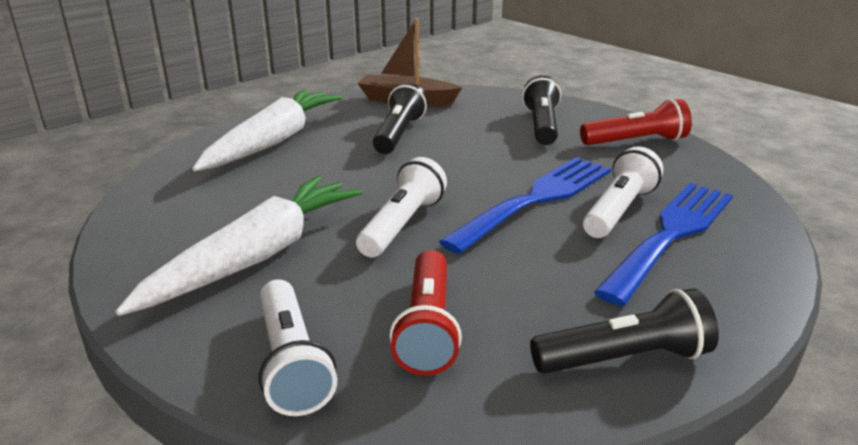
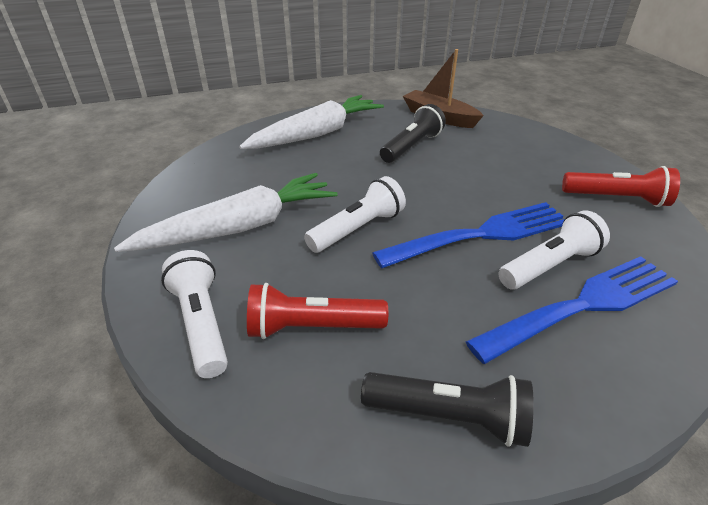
camera: 25 degrees right, 10 degrees up
(292, 363) = (201, 323): white flashlight -> white flashlight turned 150 degrees clockwise
(428, 328) = (312, 327): red flashlight -> red flashlight turned 60 degrees clockwise
(541, 126) = (537, 163): black flashlight -> none

